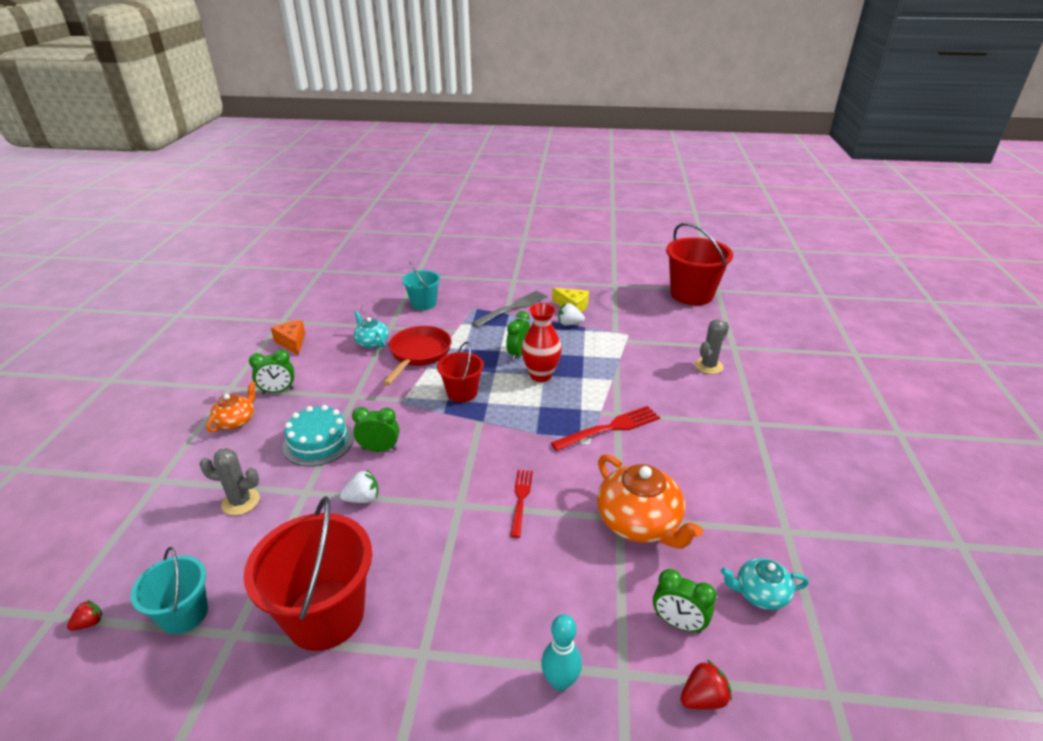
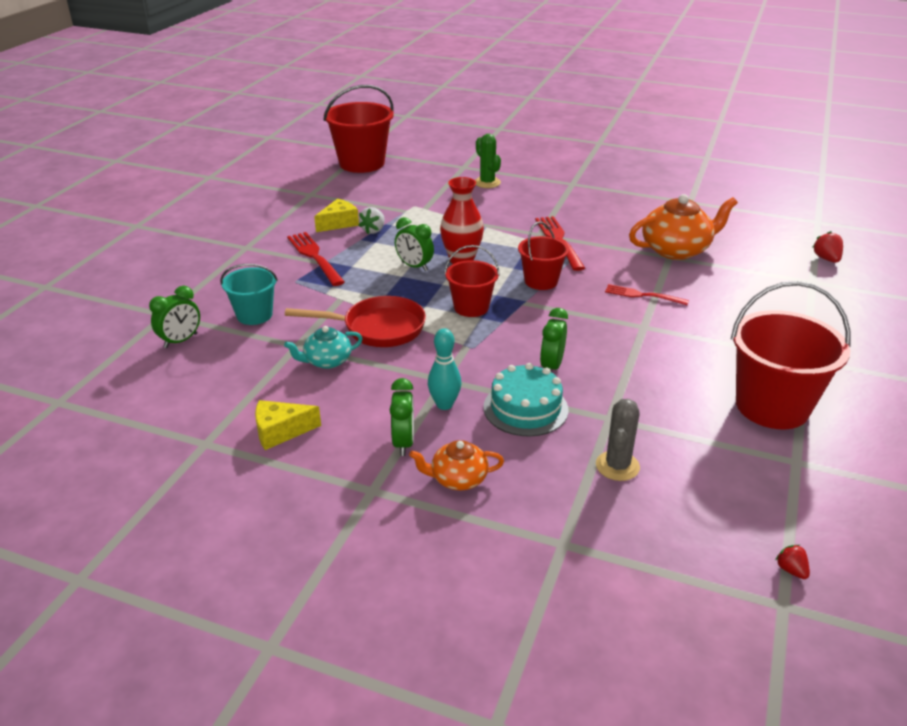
camera: 75 degrees left, 0 degrees up
(184, 614) = (775, 496): turquoise bucket -> none
(236, 421) = (458, 479): orange teapot -> orange teapot turned 45 degrees counterclockwise
(292, 342) = (280, 431): orange cheese -> yellow cheese
(363, 498) = (627, 380): white strawberry -> none
(418, 354) = (378, 328): red pan -> red pan turned 150 degrees clockwise
(512, 308) = (314, 257): grey fork -> red fork
(522, 426) = (541, 281): none -> red bucket
(560, 681) = (821, 304): turquoise bowling pin -> turquoise bowling pin (444, 404)
(678, 623) = (770, 255): green clock -> green clock (180, 341)
(708, 366) = (487, 183): grey cactus -> green cactus
(760, 593) = (745, 223): turquoise teapot -> none

